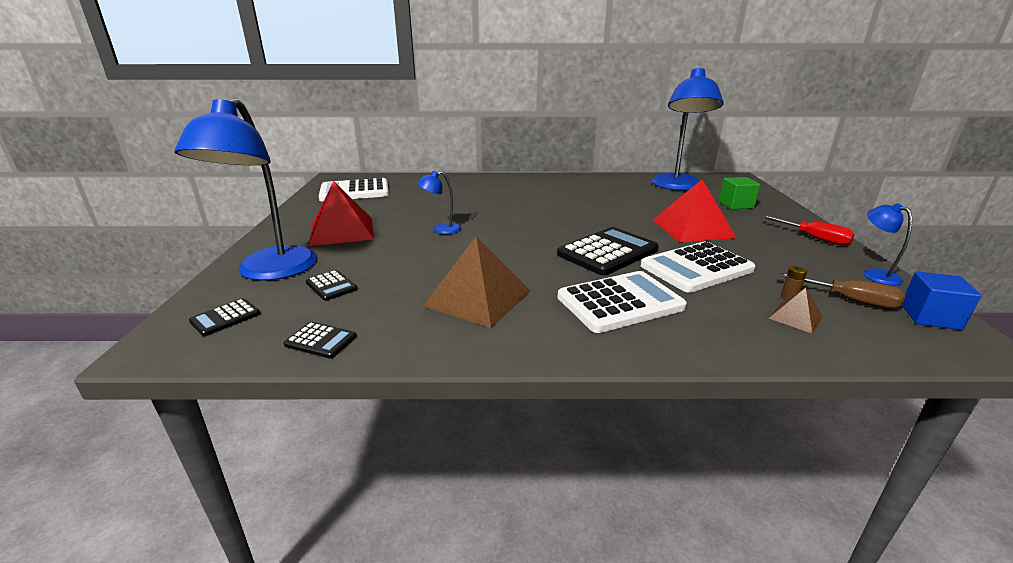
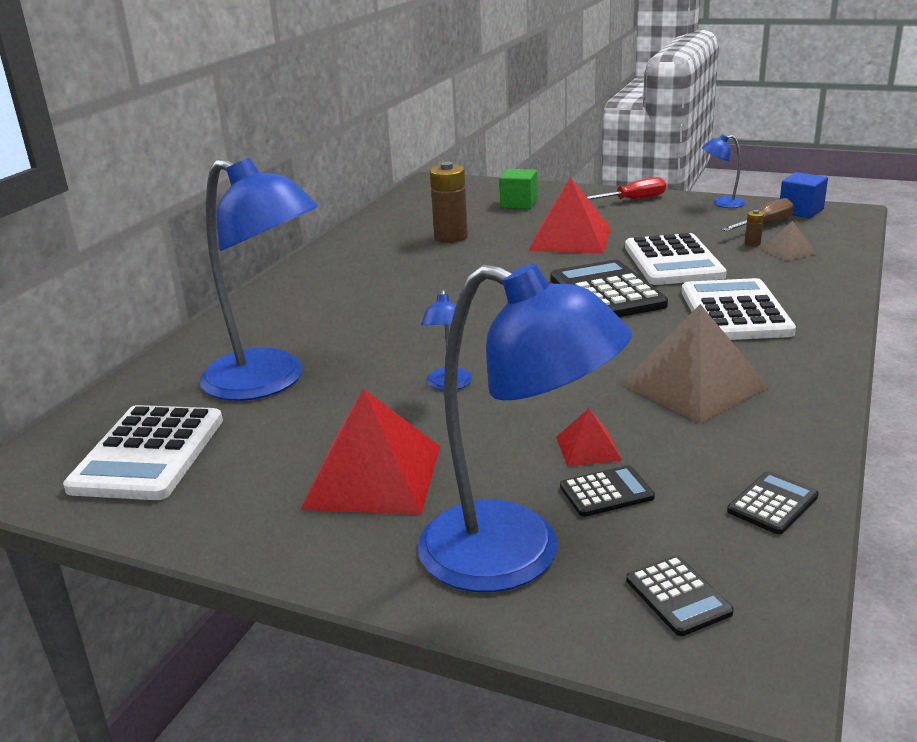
camera: 65 degrees left, 0 degrees up
(380, 275) = (588, 448): none -> red pyramid
(646, 197) = (451, 237): none -> brown battery
(677, 186) = (429, 214): blue lamp -> blue lamp (269, 381)

